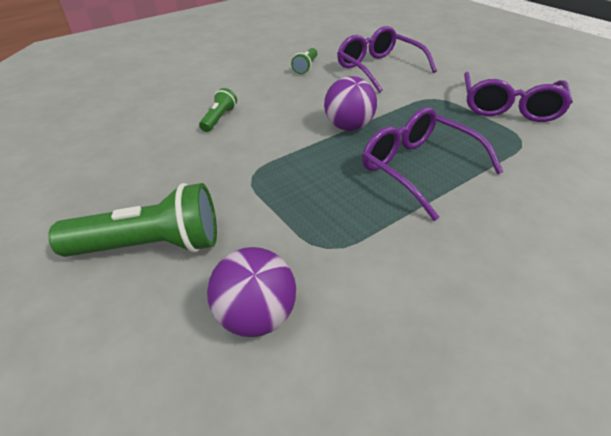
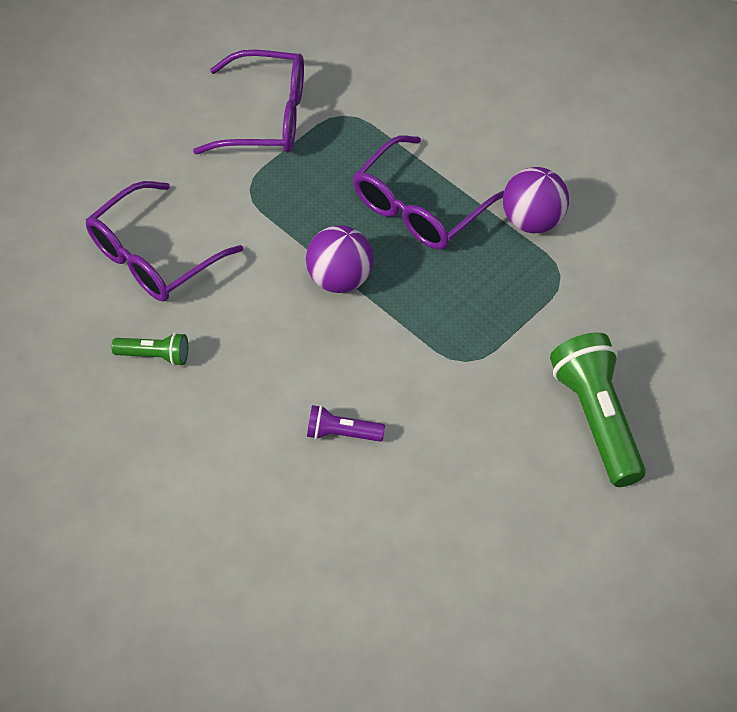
camera: 100 degrees left, 15 degrees up
(219, 119) = (342, 433): green flashlight -> purple flashlight
(256, 316) = (649, 312): purple ball -> purple ball (533, 220)

